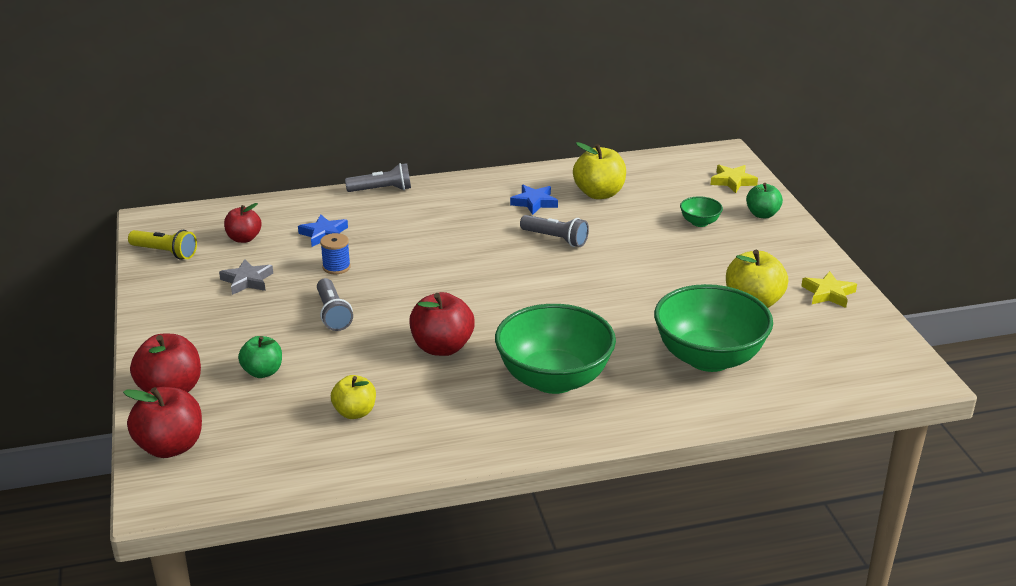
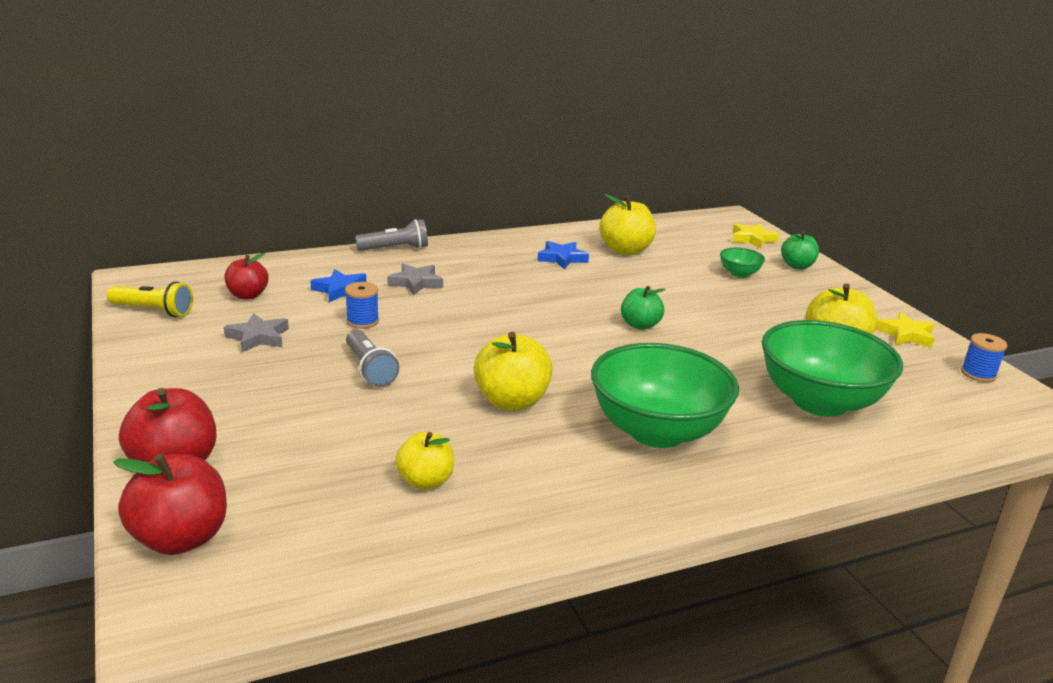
camera: 10 degrees left, 5 degrees down
(263, 372) = (295, 437): green apple -> green apple (640, 325)
(392, 228) = (416, 283): none -> grey star
(442, 347) = (511, 401): red apple -> yellow apple
(556, 239) = (598, 290): grey flashlight -> none
(874, 336) = (978, 374): none -> blue spool

